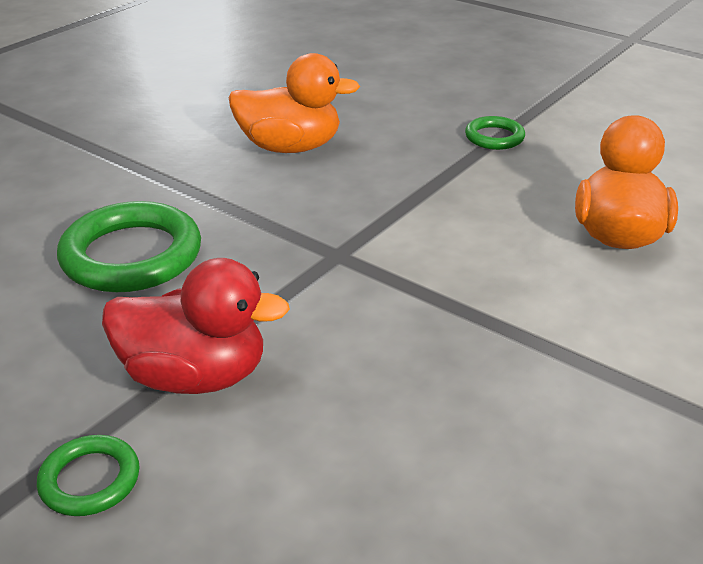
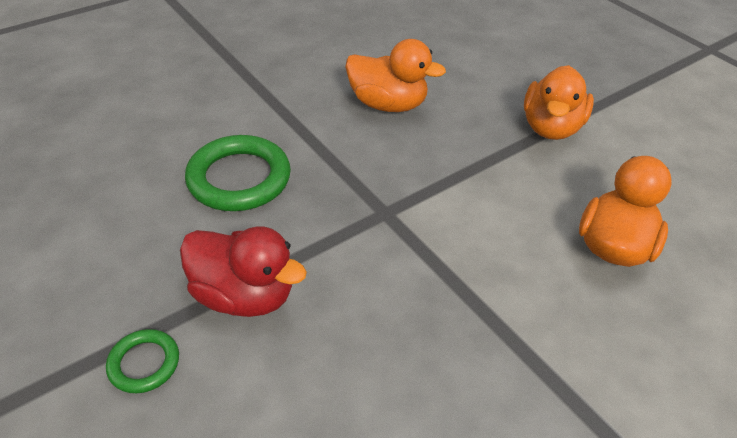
camera: 15 degrees right, 10 degrees up
(494, 137) = (551, 127): green ring -> orange duck

